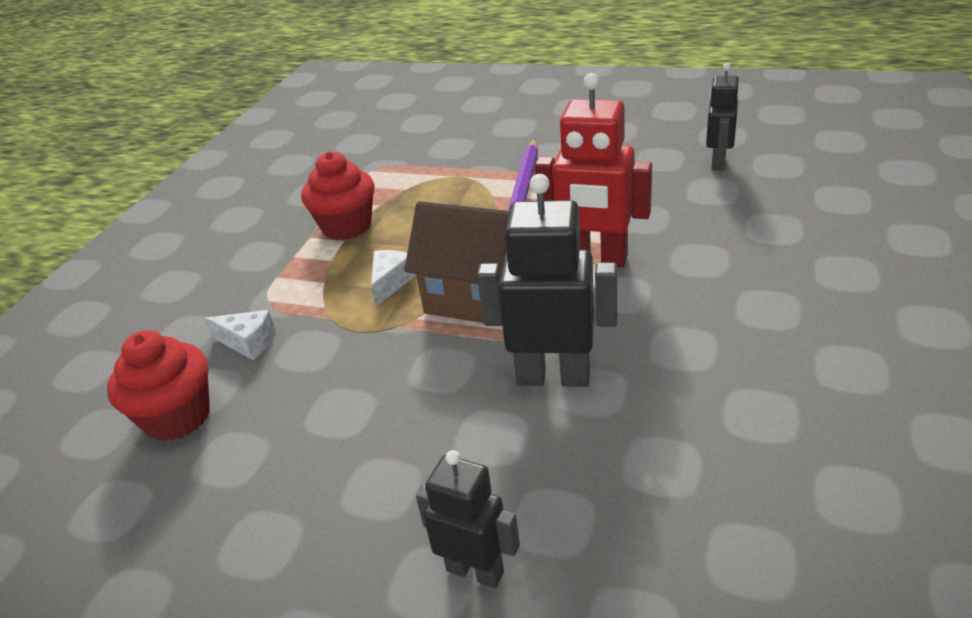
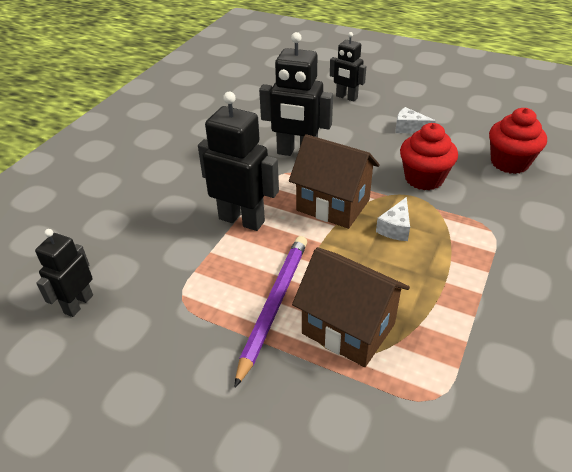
camera: 175 degrees left, 5 degrees up
(248, 342) = (489, 199): white cheese -> white cheese (409, 128)
(346, 226) = (447, 298): red cupcake -> red cupcake (424, 178)
(447, 190) = (348, 329): none -> brown house
(595, 259) = (242, 220): red robot -> black robot

